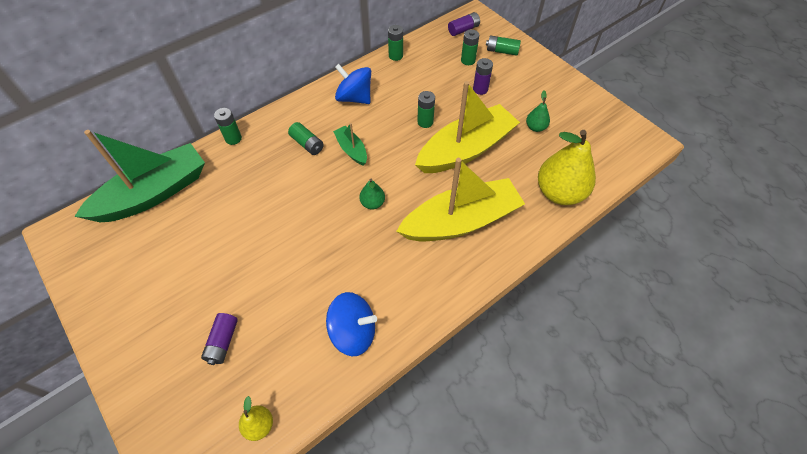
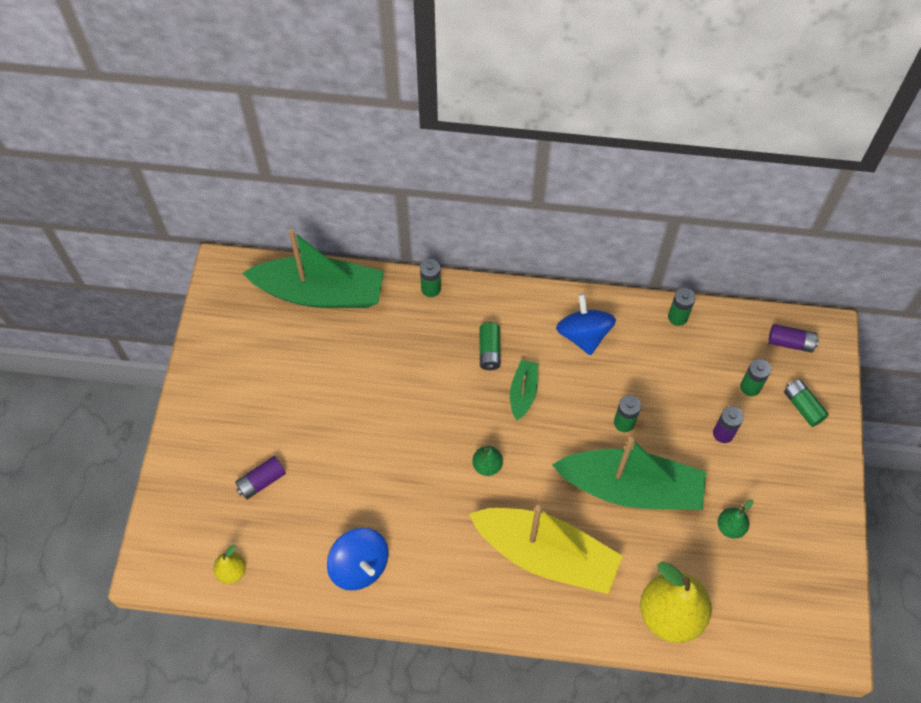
camera: 45 degrees right, 5 degrees up
(466, 149) = (631, 488): yellow boat -> green boat

